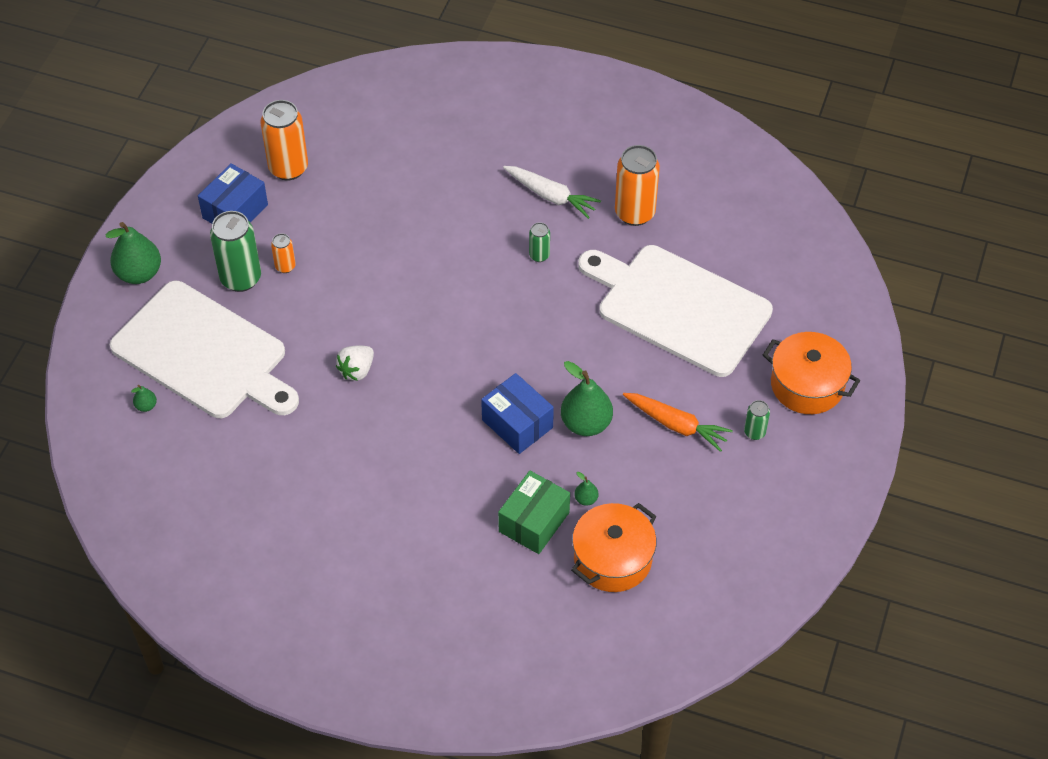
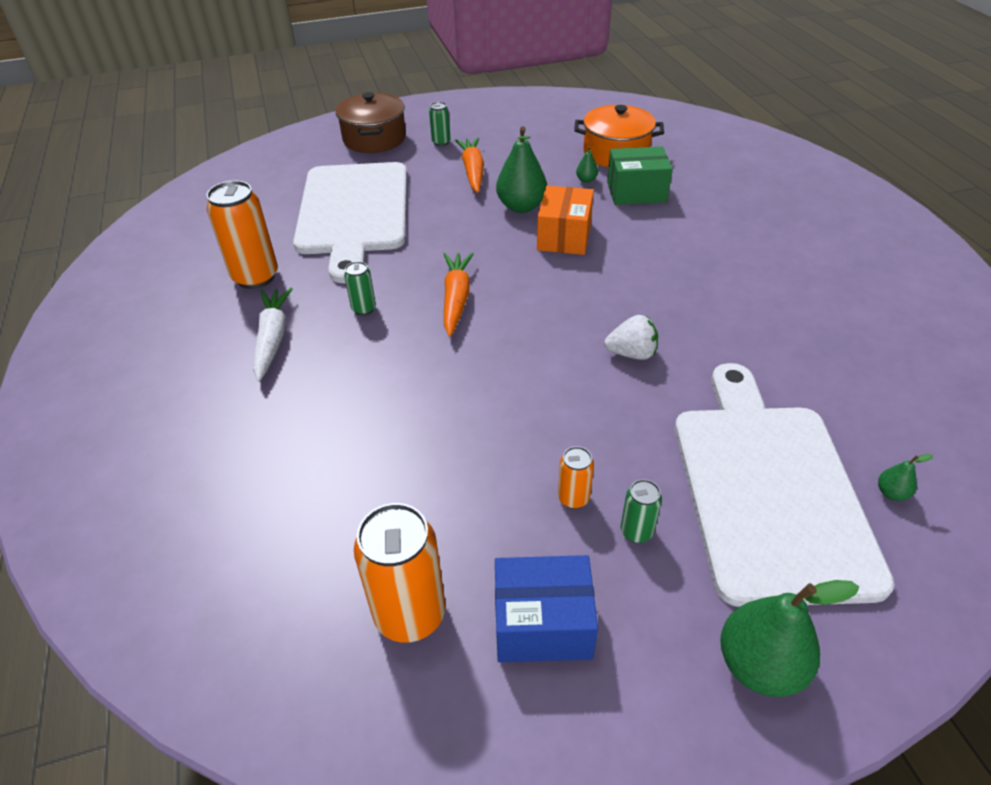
camera: 125 degrees left, 10 degrees down
(241, 278) = (636, 532): green can -> green can, size x0.50
(502, 311) = (456, 299): none -> orange carrot
(517, 424) = (564, 236): blue box -> orange box
(807, 385) = (374, 139): orange pot -> brown pot

